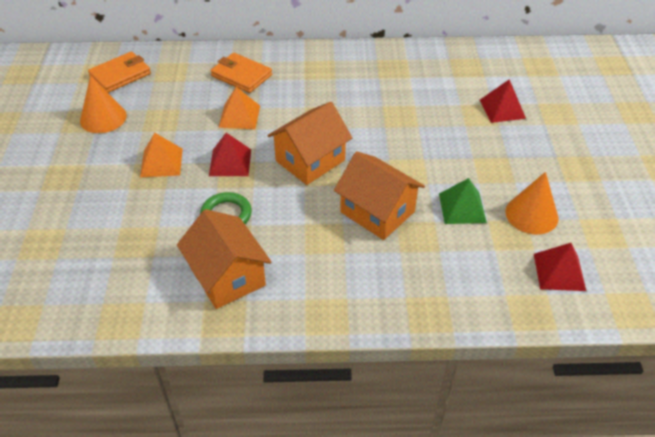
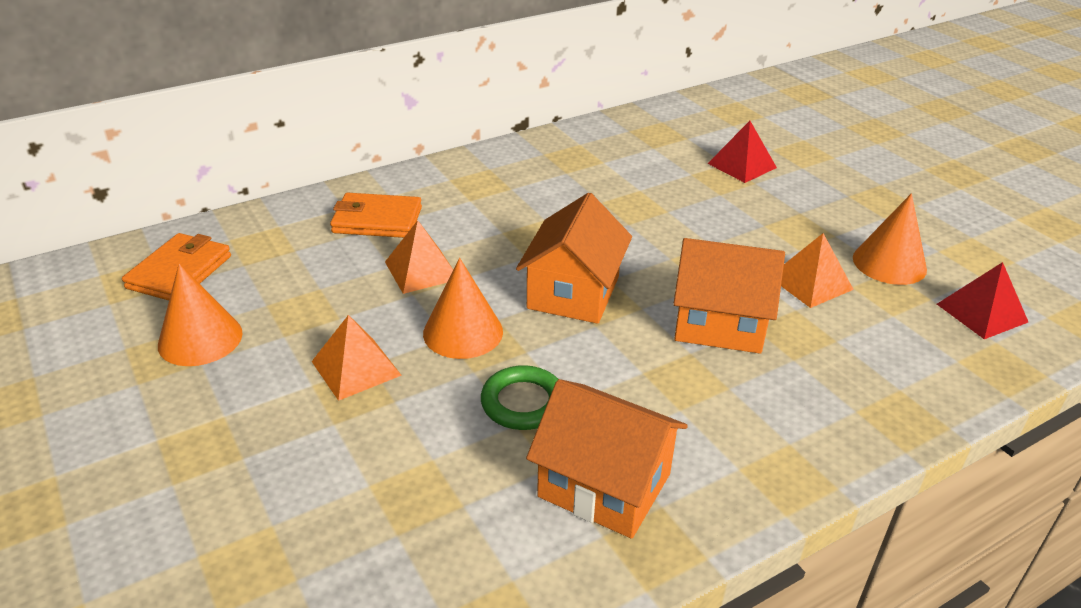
camera: 30 degrees left, 10 degrees down
(230, 162) = (463, 332): red pyramid -> orange cone
(462, 208) = (810, 283): green pyramid -> orange pyramid

